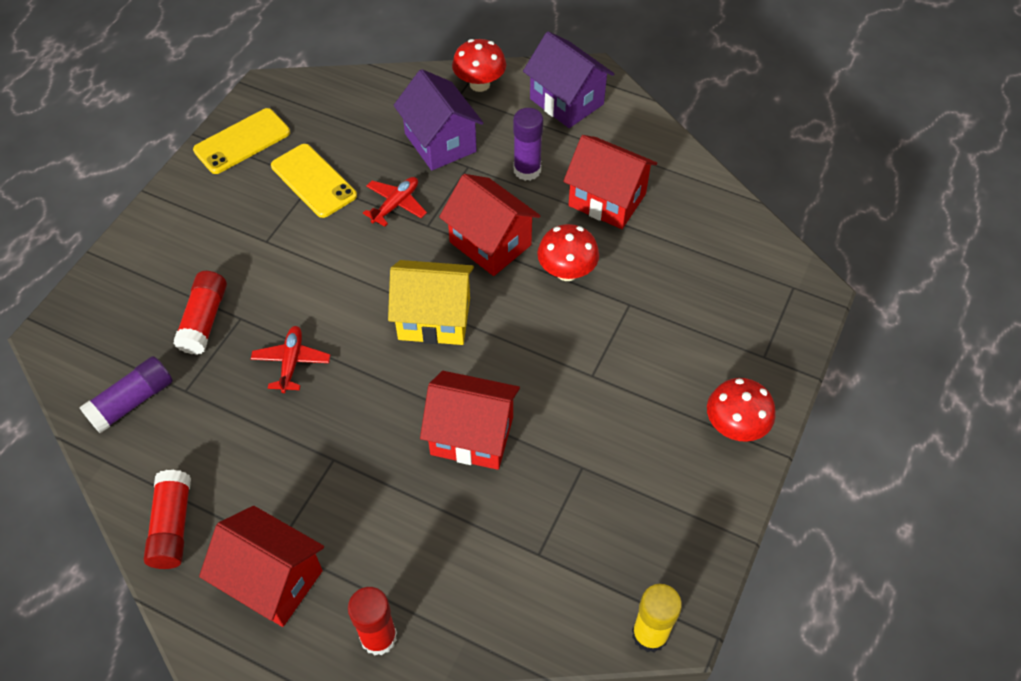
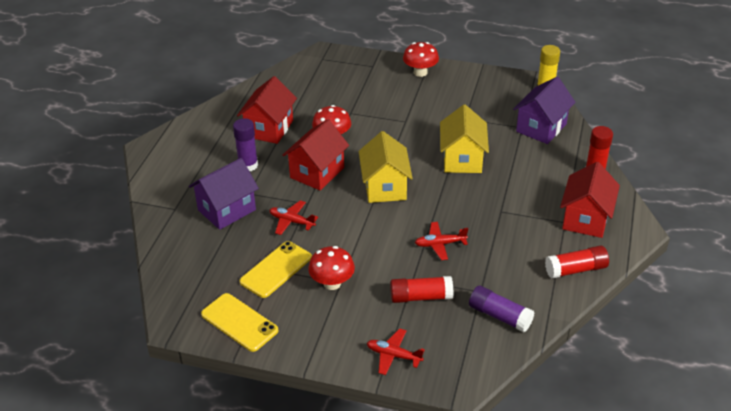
camera: 100 degrees left, 15 degrees down
(125, 275) = (394, 355): none -> red plane
(472, 435) = (462, 159): red house -> yellow house
(479, 84) = (162, 199): red mushroom -> red mushroom (332, 283)
(566, 101) = (178, 155): purple house -> purple house (541, 128)

